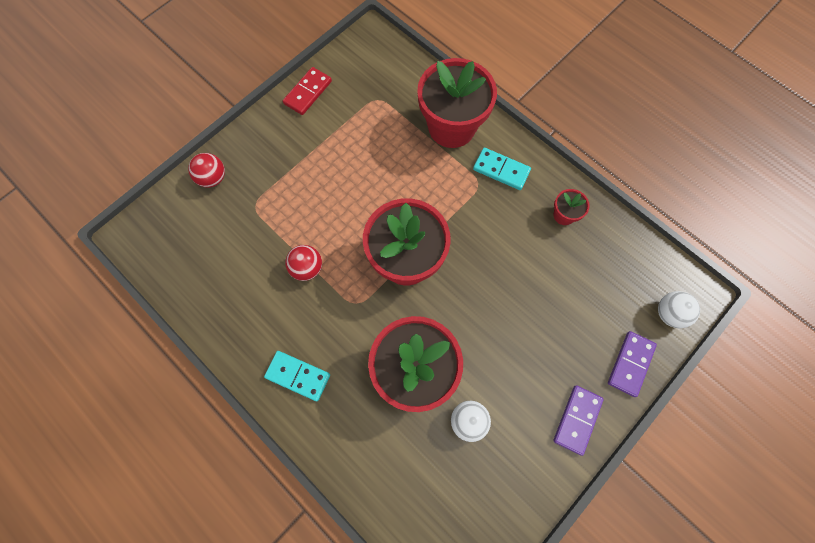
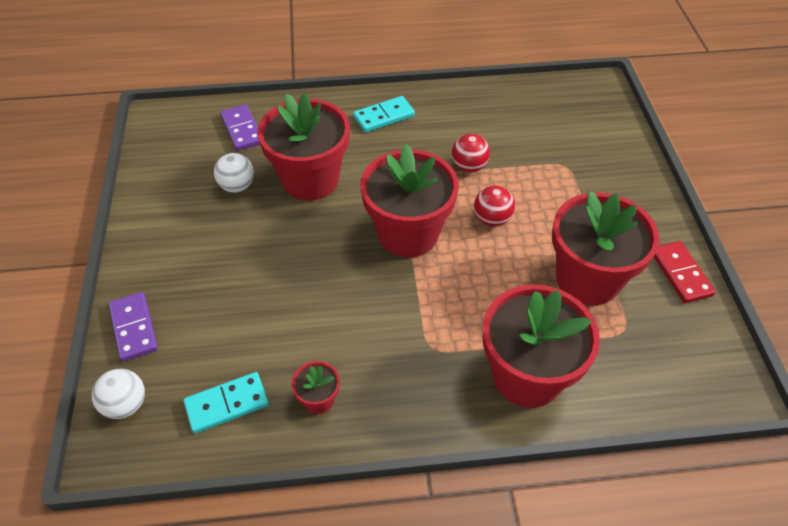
camera: 130 degrees right, 20 degrees down
(213, 178) = (621, 154): red ball -> red ball (492, 219)
(354, 136) = (587, 279): none -> red flower pot
(501, 170) = (428, 382): turquoise domino -> turquoise domino (227, 404)
(577, 419) = (150, 252): purple domino -> purple domino (242, 130)

